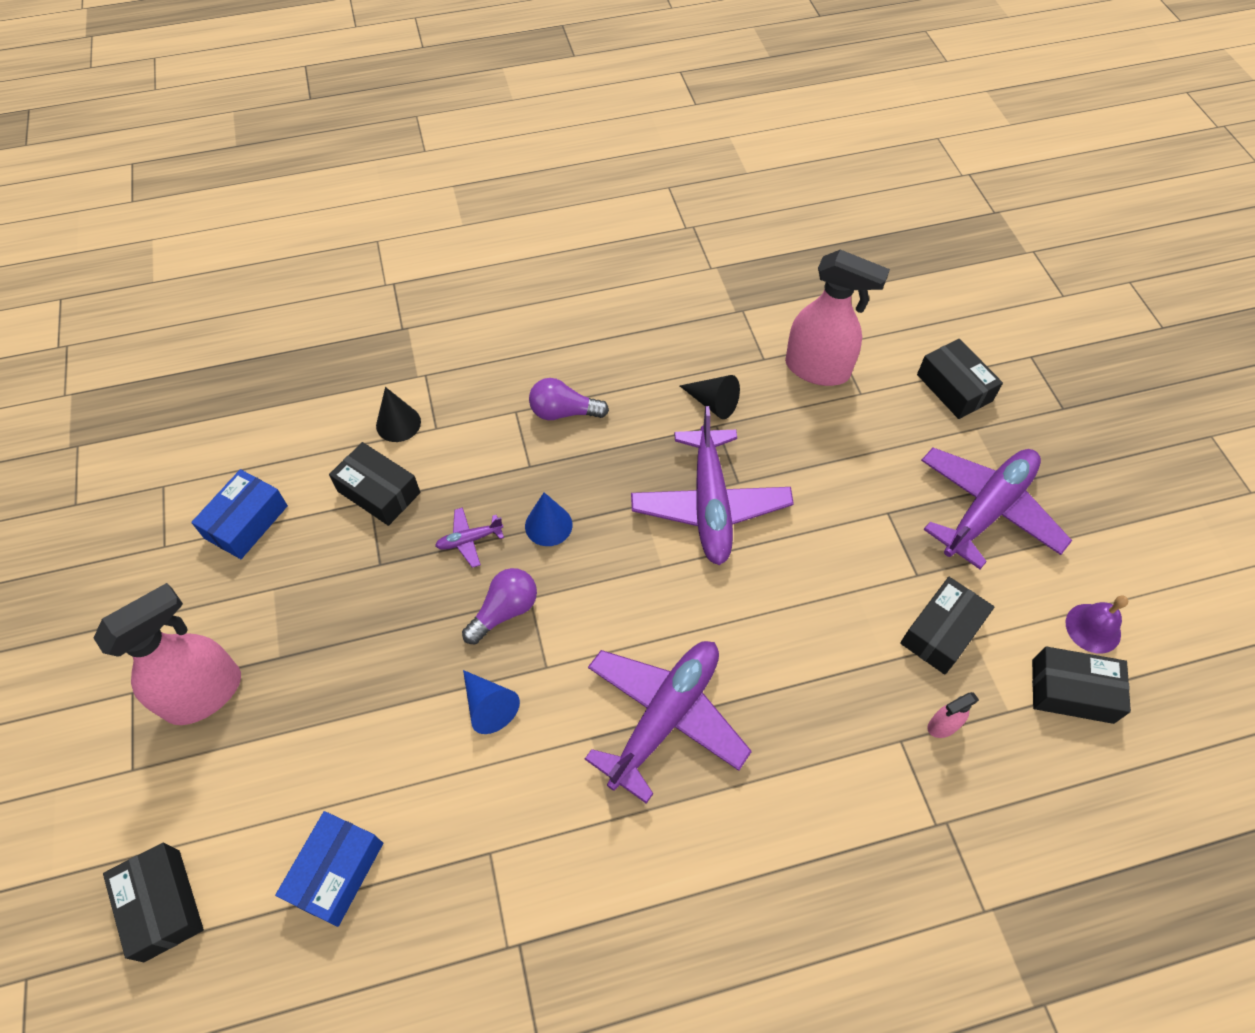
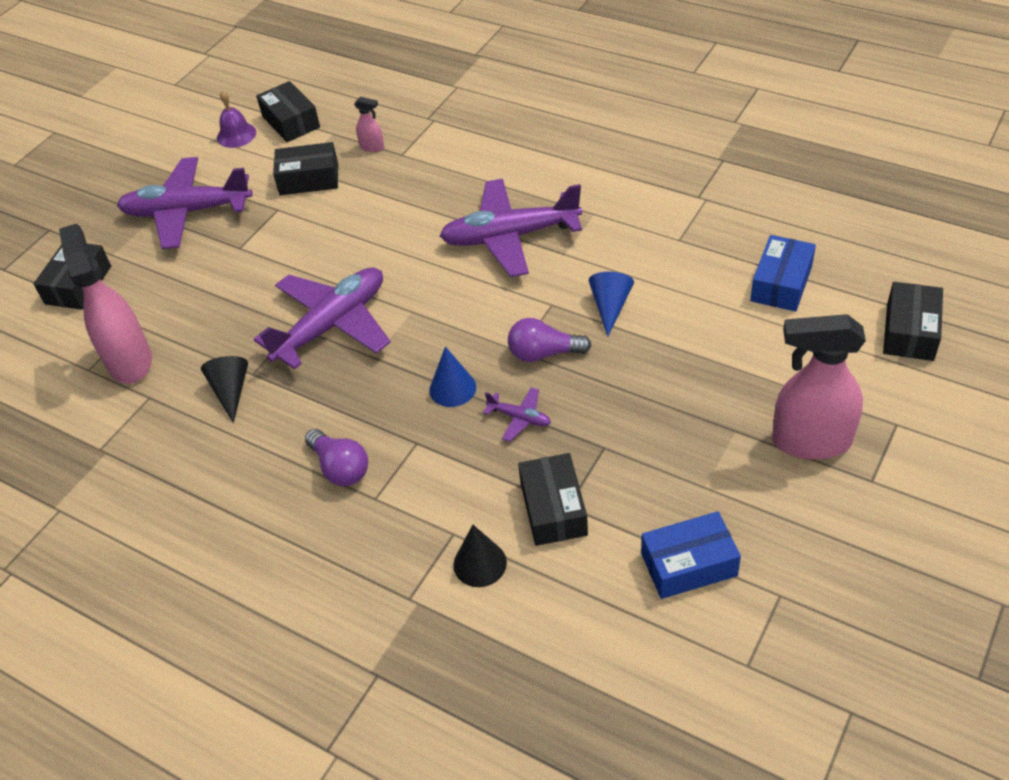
camera: 130 degrees left, 10 degrees down
(336, 871) = (781, 284): blue box -> blue box turned 45 degrees counterclockwise

